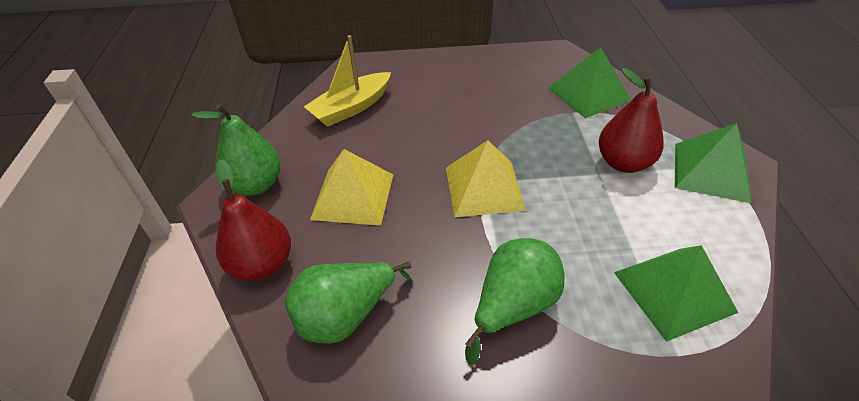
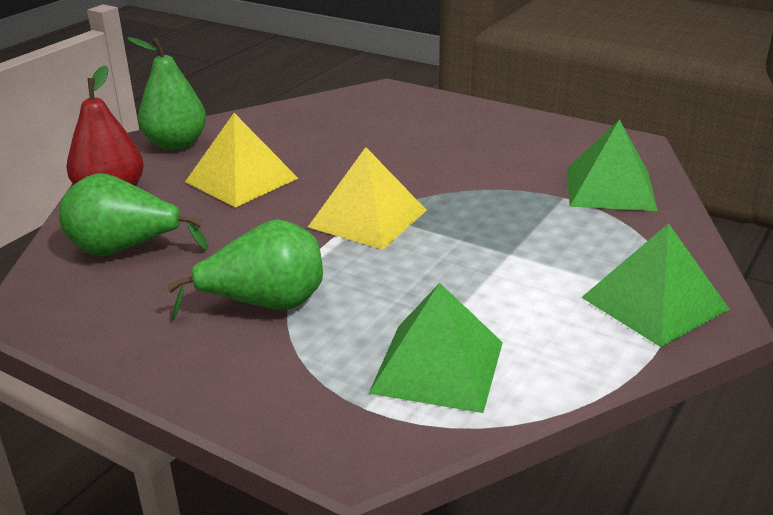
camera: 35 degrees right, 15 degrees down
(351, 108) = (331, 120): yellow boat -> none
(623, 163) = (553, 256): red pear -> none

